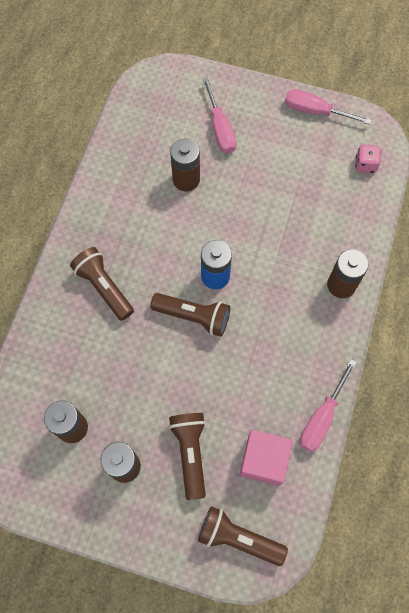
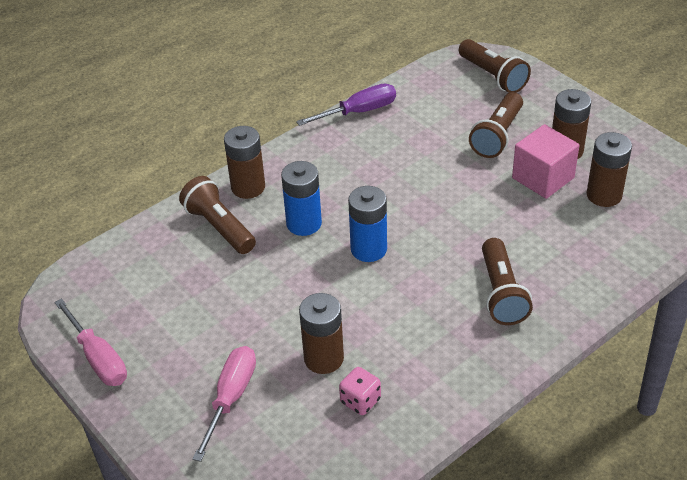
camera: 145 degrees left, 25 degrees down
(193, 317) = (419, 226): brown flashlight -> brown flashlight (219, 227)
(263, 460) = (434, 107): pink cube -> pink cube (543, 178)
(275, 274) = (304, 223): none -> blue battery
(321, 418) = (359, 111): pink screwdriver -> purple screwdriver
(365, 164) = (108, 274): pink dice -> pink dice (360, 401)

